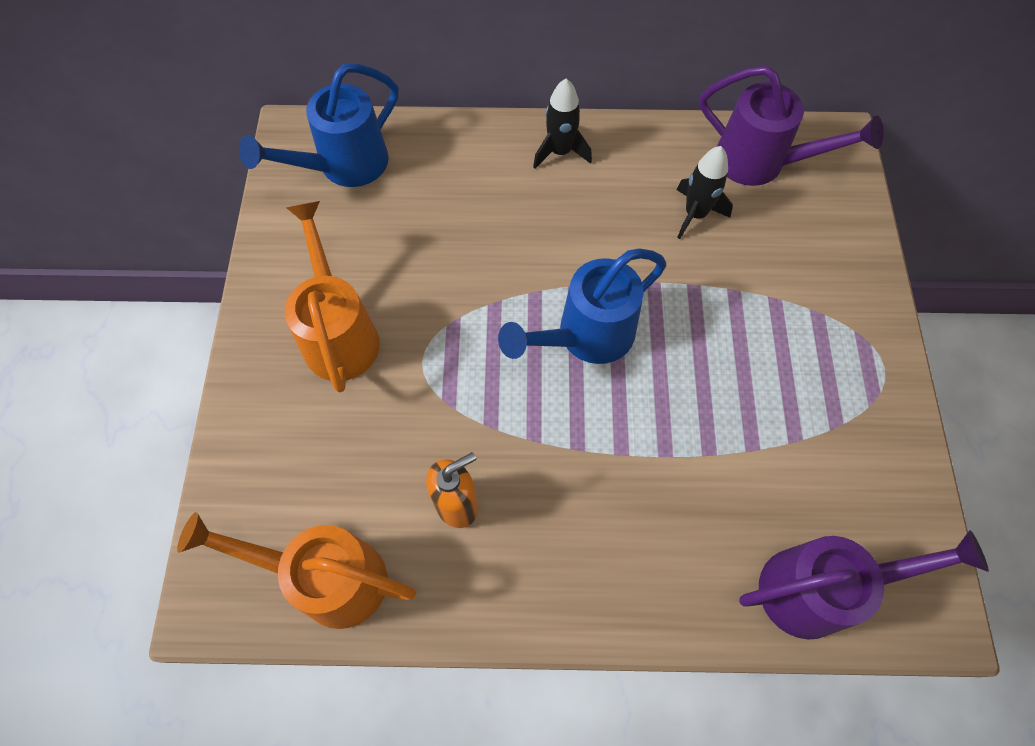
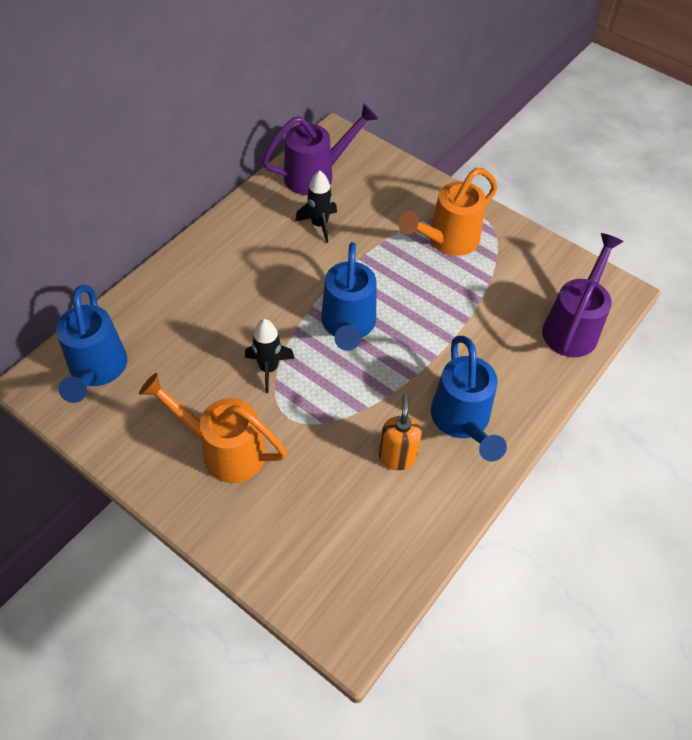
camera: 55 degrees left, 10 degrees down
(327, 578) = (388, 556): orange watering can -> orange watering can (447, 241)
(560, 152) = (211, 254): black rocket -> black rocket (268, 368)
(560, 544) = (462, 422): none -> blue watering can

